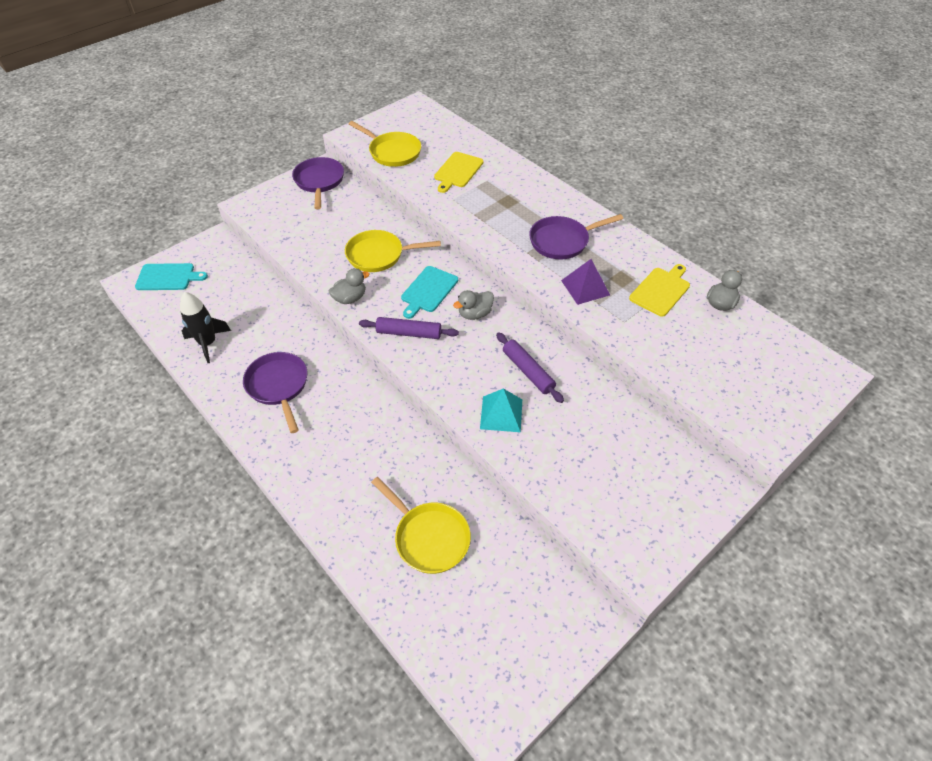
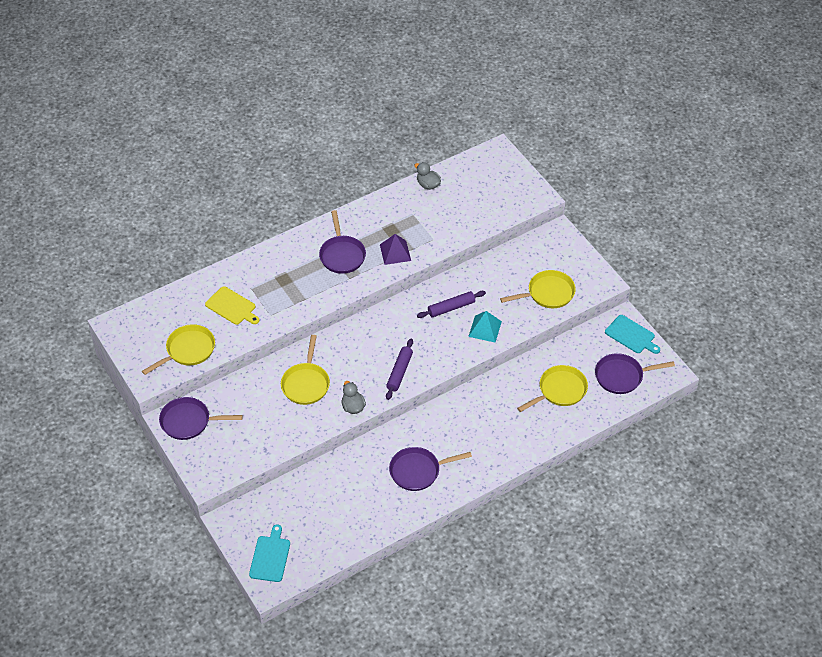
camera: 80 degrees left, 0 degrees up
(208, 343) = (361, 521): black rocket -> none
(428, 291) = (357, 355): turquoise cutting board -> turquoise cutting board (631, 335)
(473, 630) = (622, 376): none -> purple pan
(475, 314) = (389, 329): grey duck -> none
(592, 486) = (548, 293): none -> yellow pan
(661, 290) = (408, 212): yellow cutting board -> none

